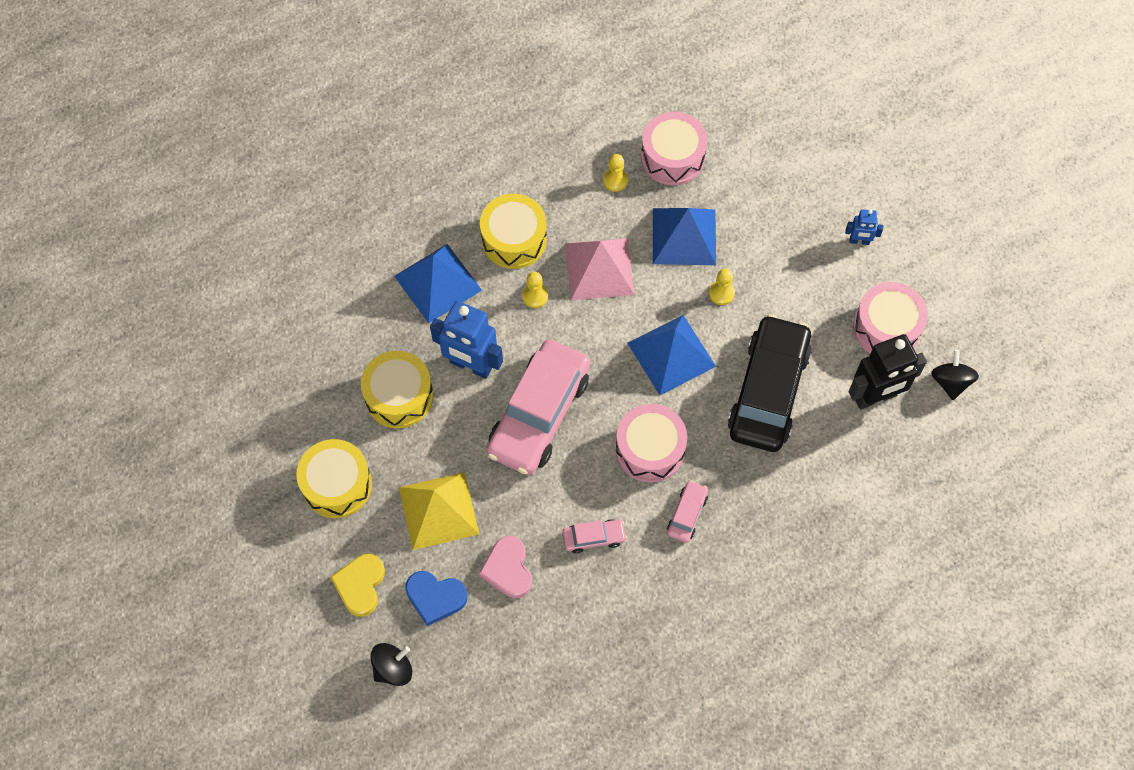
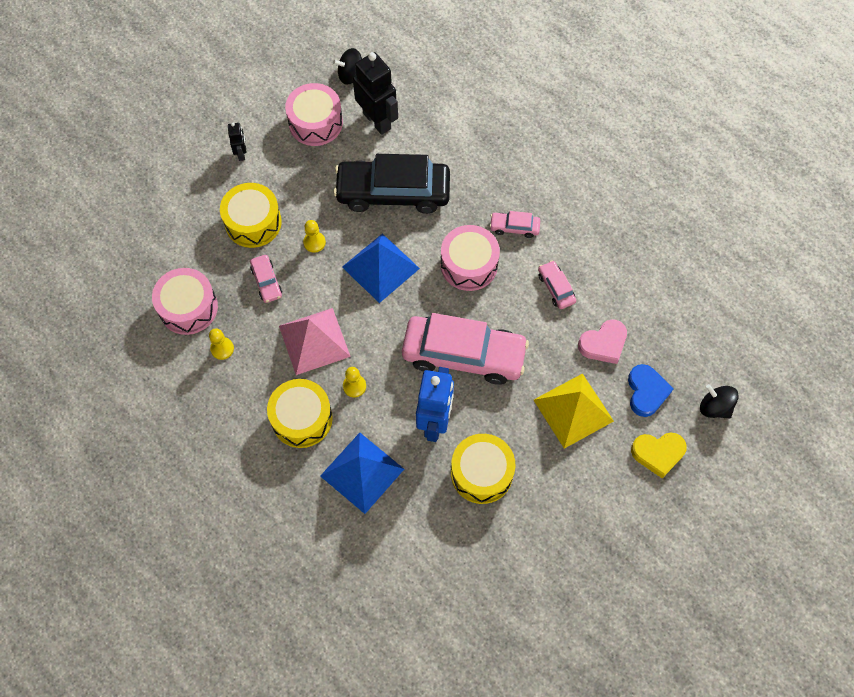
camera: 105 degrees left, 0 degrees up
(337, 484) = (579, 500): yellow drum -> yellow drum (253, 222)
(684, 236) = (266, 282): blue pyramid -> pink car
(859, 241) = (241, 153): blue robot -> black robot

